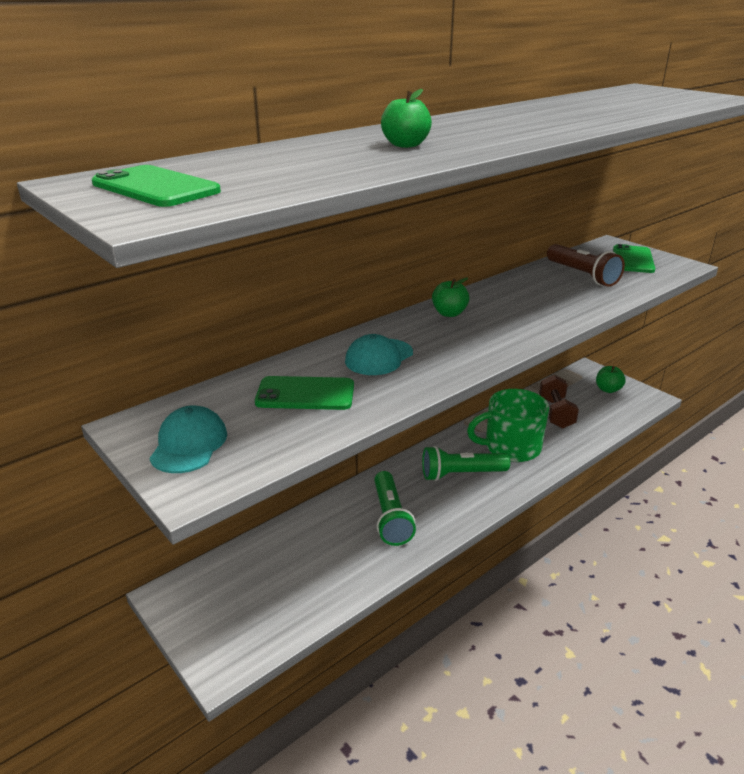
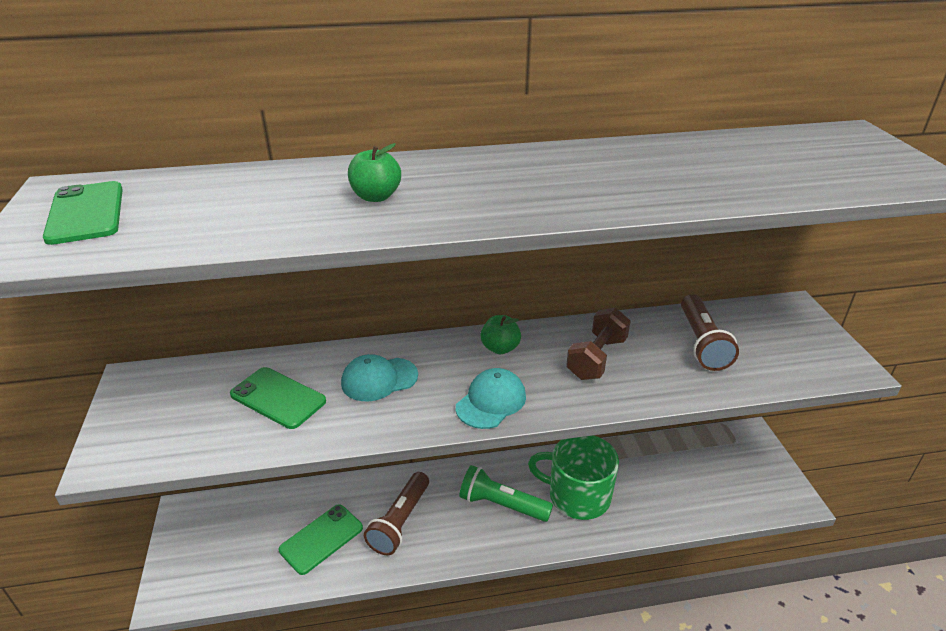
camera: 30 degrees right, 5 degrees up
(189, 444) = (147, 415): turquoise cap -> turquoise cap (491, 401)
(390, 518) = (400, 522): green flashlight -> brown flashlight
(556, 413) = (662, 475): brown dumbbell -> brown dumbbell (596, 358)
(608, 389) = (751, 469): green apple -> none
(633, 260) = (793, 339): green phone -> green phone (321, 539)

